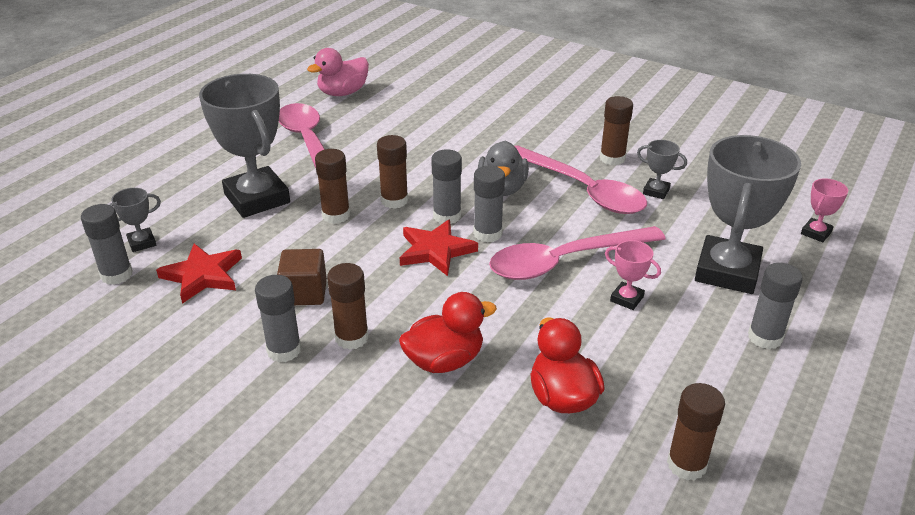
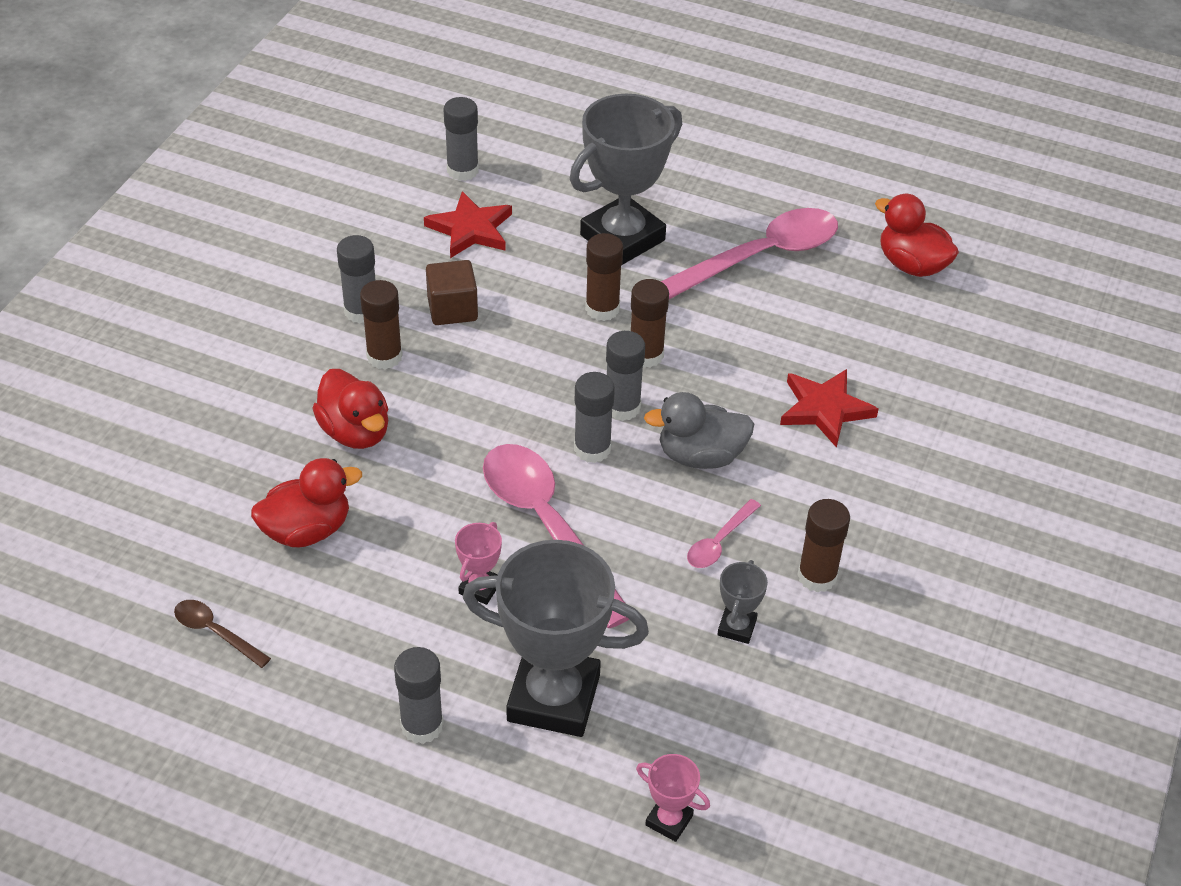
camera: 80 degrees right, 10 degrees up
(142, 243) = (519, 173): grey trophy -> none
(343, 93) = (911, 265): pink duck -> red duck
(435, 250) = (547, 404): red star -> red star (825, 409)
(582, 190) = (719, 542): pink spoon -> pink spoon, size x0.45
(686, 464) = (216, 632): brown glue stick -> brown spoon

